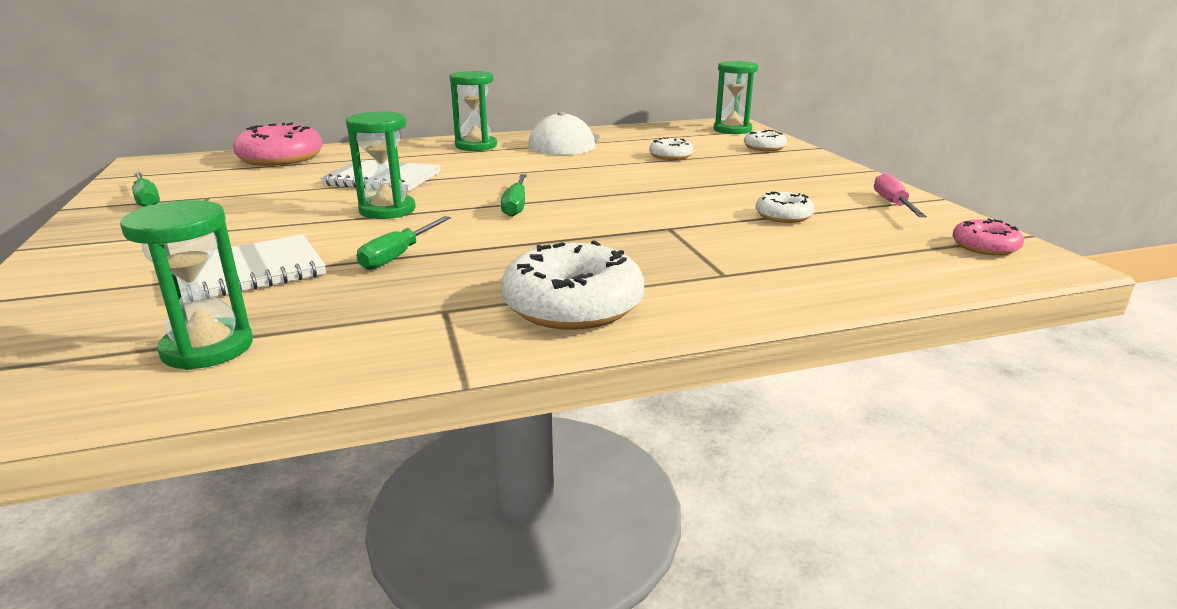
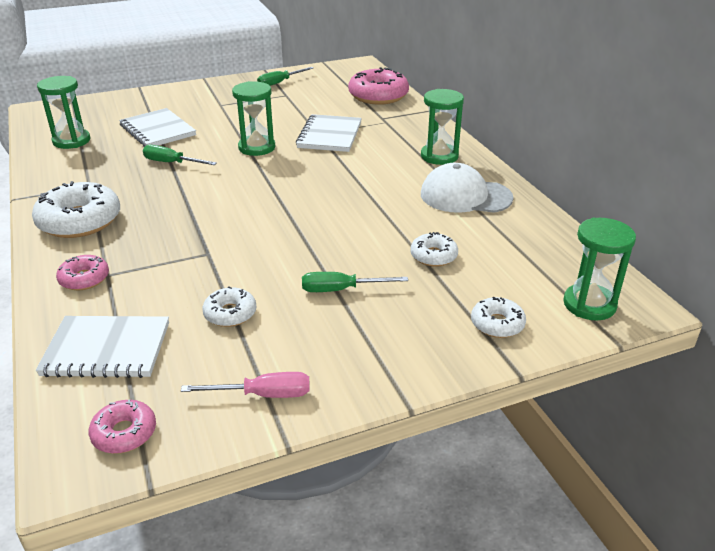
camera: 85 degrees right, 10 degrees up
(516, 206) = (265, 189): green screwdriver -> green screwdriver (341, 290)
(736, 286) = (84, 279): none -> pink donut
(873, 262) = (107, 349): none -> white notebook

